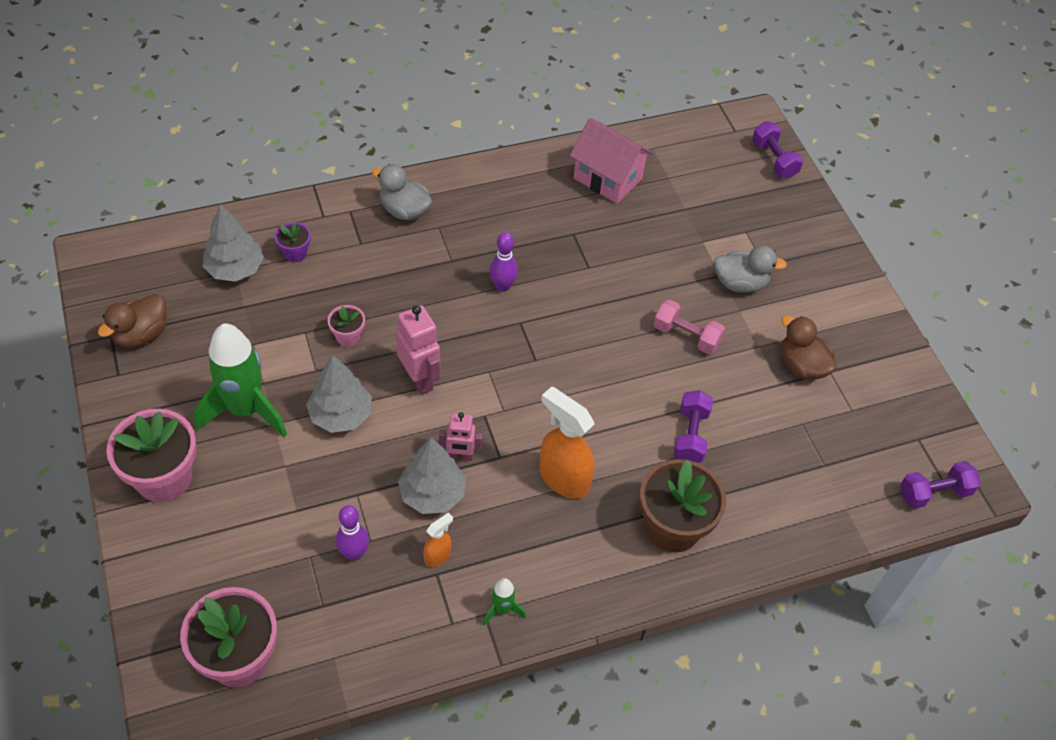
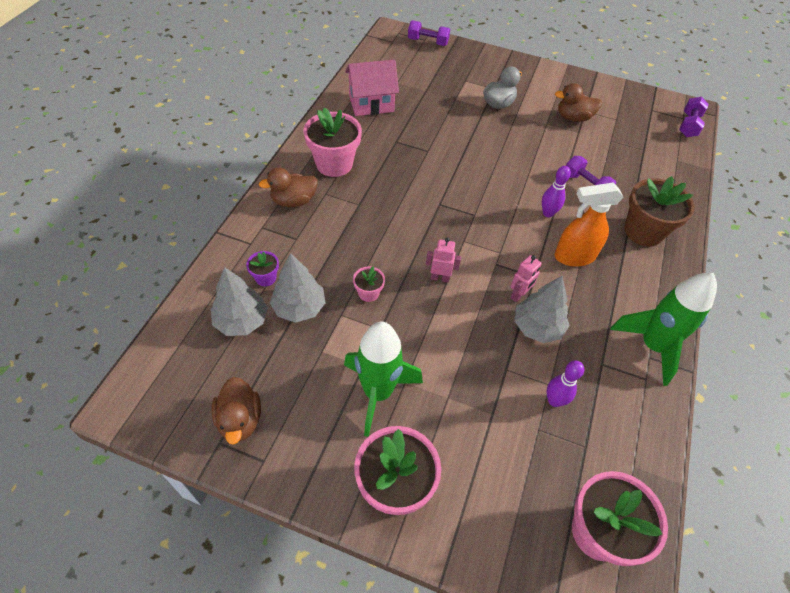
camera: 50 degrees left, 0 degrees up
(341, 415) = (432, 337): grey tree -> grey tree (299, 307)
(404, 210) = (293, 201): grey duck -> brown duck
(419, 379) = (440, 278): pink robot -> pink robot, size x0.64
(438, 556) = (588, 354): orange spray bottle -> none
(485, 207) = (334, 164): none -> pink flower pot
(502, 286) = (404, 194): purple bowling pin -> purple bowling pin (548, 213)
(502, 610) = (652, 346): green rocket -> green rocket, size x2.25
(686, 336) = (515, 144): pink dumbbell -> none

